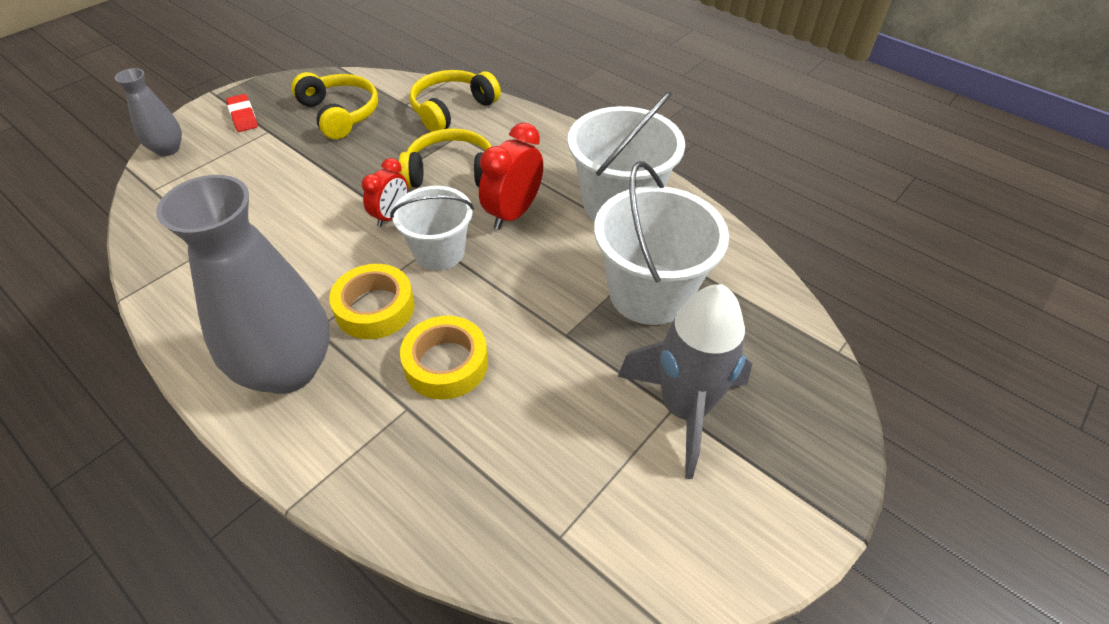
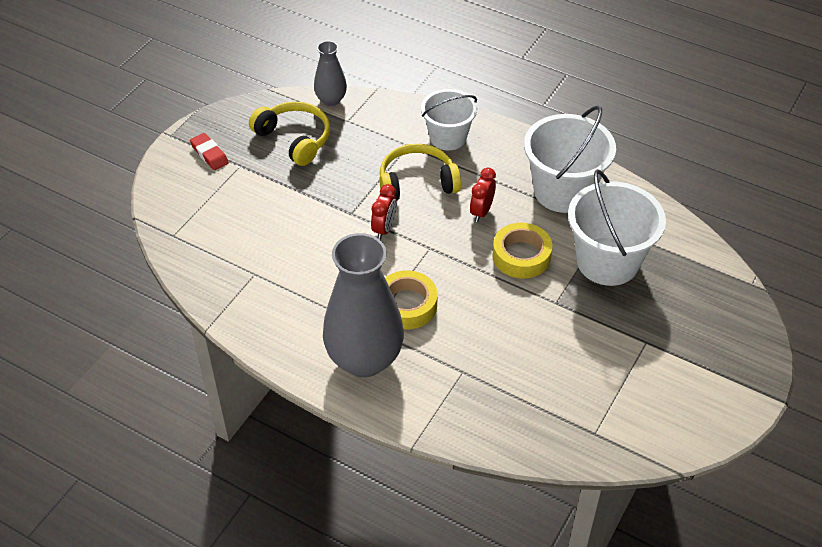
camera: 10 degrees left, 0 degrees up
(168, 149) = (162, 196): grey vase -> grey vase (331, 100)
(439, 252) = (436, 253): white bucket -> white bucket (448, 137)
(446, 364) = (477, 337): yellow tape -> yellow tape (521, 256)
(451, 109) = (391, 120): yellow headphones -> none
(513, 213) = (481, 211): red clock -> red clock, size x0.65
(684, 409) = (654, 341): grey rocket -> none

